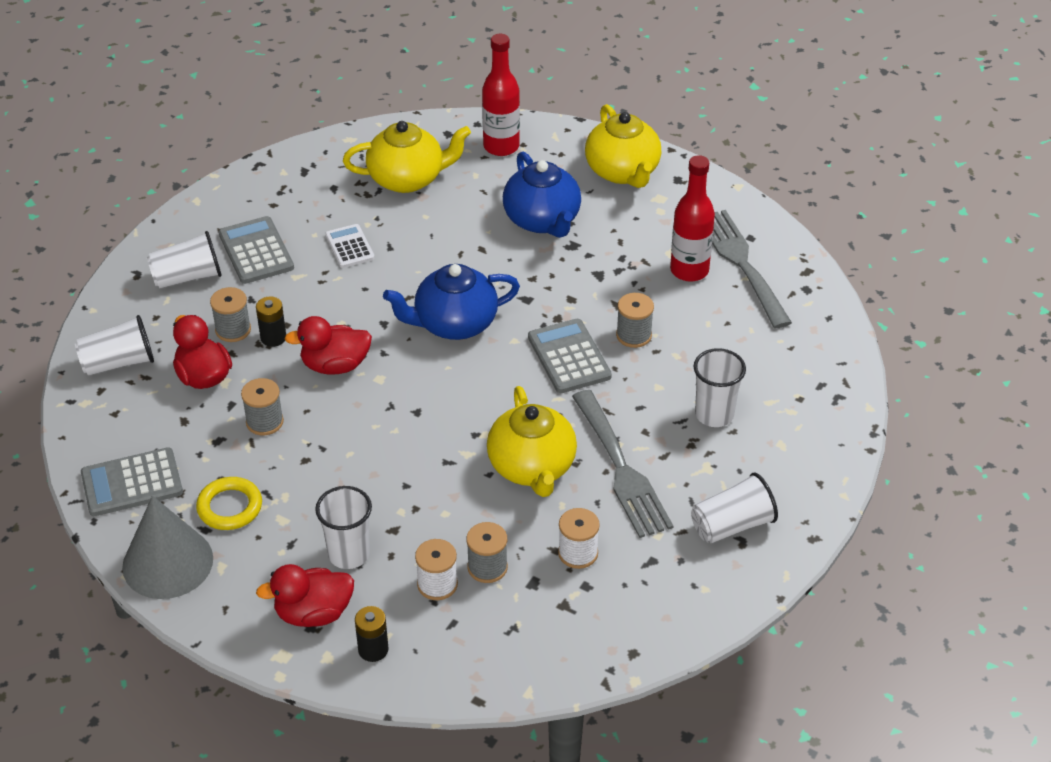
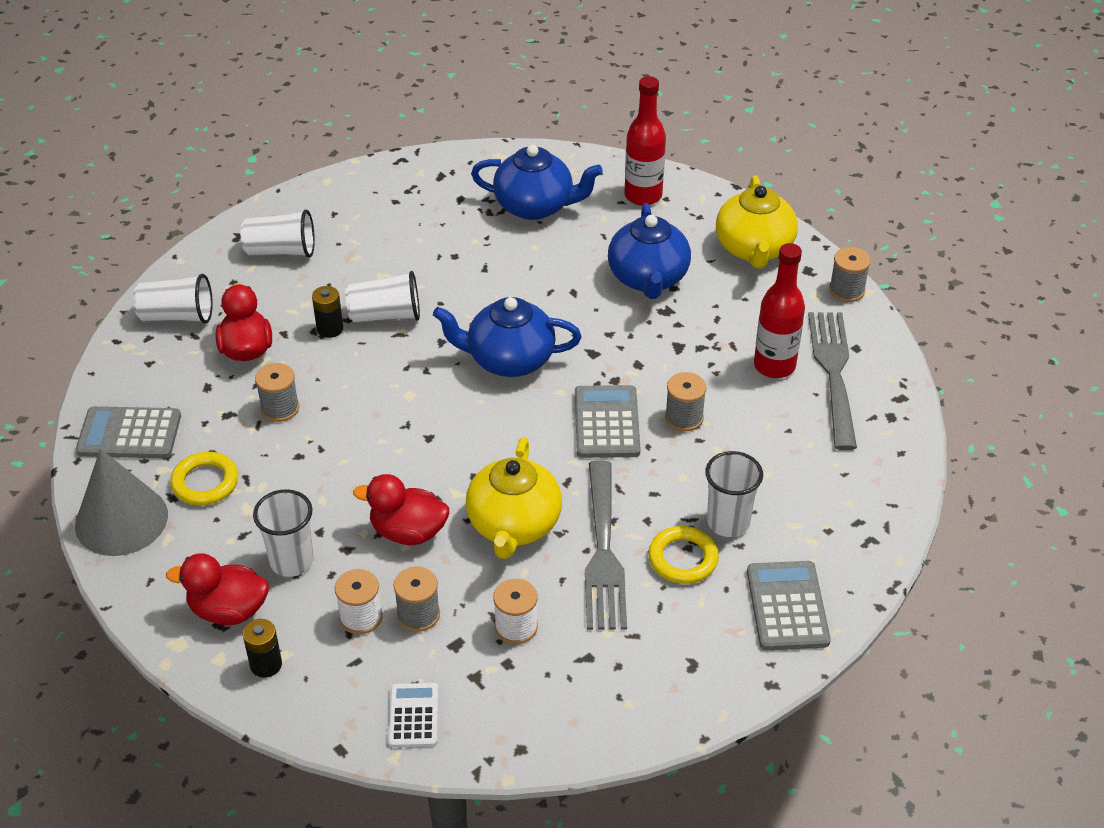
camera: 20 degrees right, 0 degrees up
(233, 330) = (296, 311): grey spool -> grey spool (846, 290)
(256, 251) = (356, 242): grey calculator -> grey calculator (787, 606)
(335, 365) = (374, 371): red duck -> red duck (408, 532)
(349, 247) = (446, 259): white calculator -> white calculator (414, 715)
(407, 179) = (535, 206): yellow teapot -> blue teapot
(691, 455) = (683, 559): none -> yellow ring
(732, 525) = (690, 645): white cup -> white cup (385, 315)

